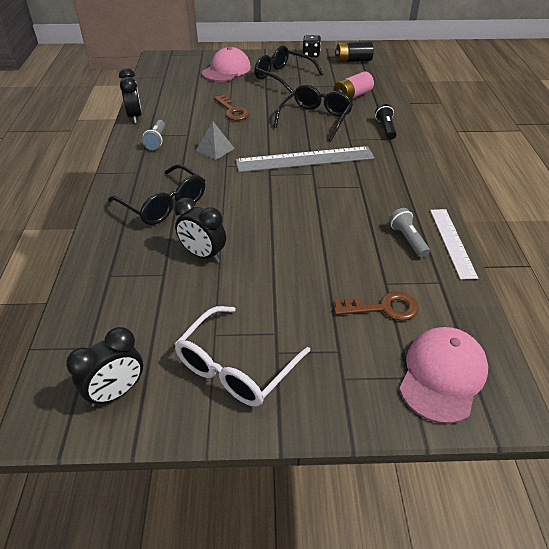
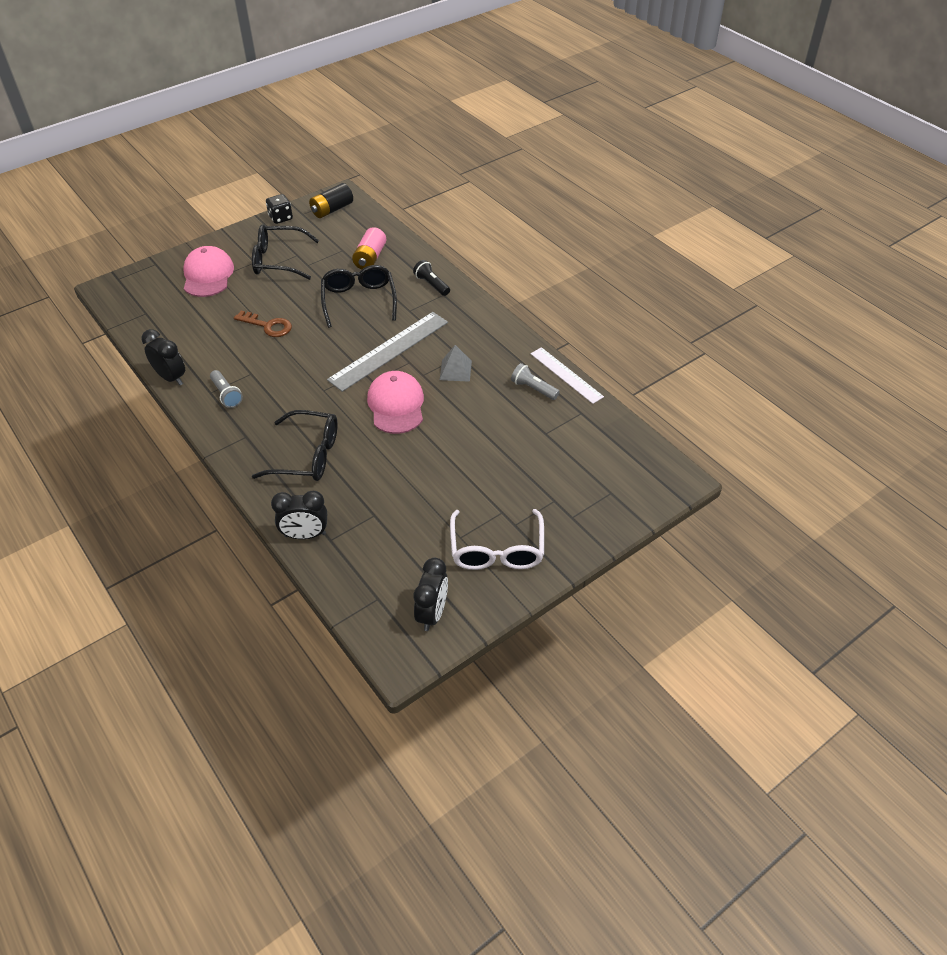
camera: 35 degrees left, 5 degrees up
(203, 255) = (389, 482): black clock -> black clock (305, 535)
(215, 149) = (295, 377): grey pyramid -> grey pyramid (455, 370)
(383, 308) = (559, 453): brown key -> none
(442, 375) = (629, 480): pink cap -> pink cap (396, 405)

